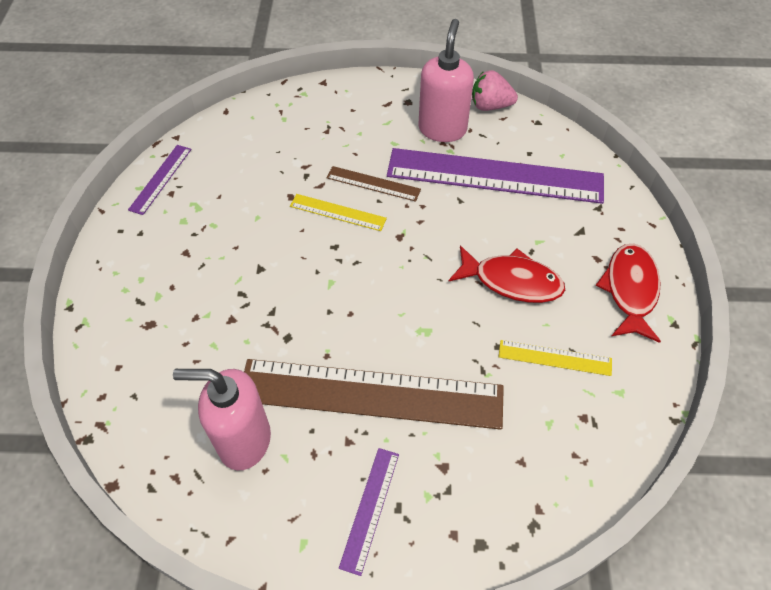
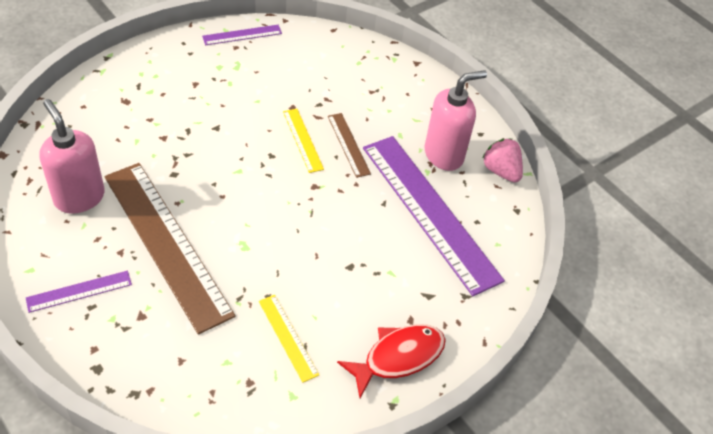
camera: 45 degrees right, 5 degrees down
(511, 281) = (335, 274): red fish -> none

